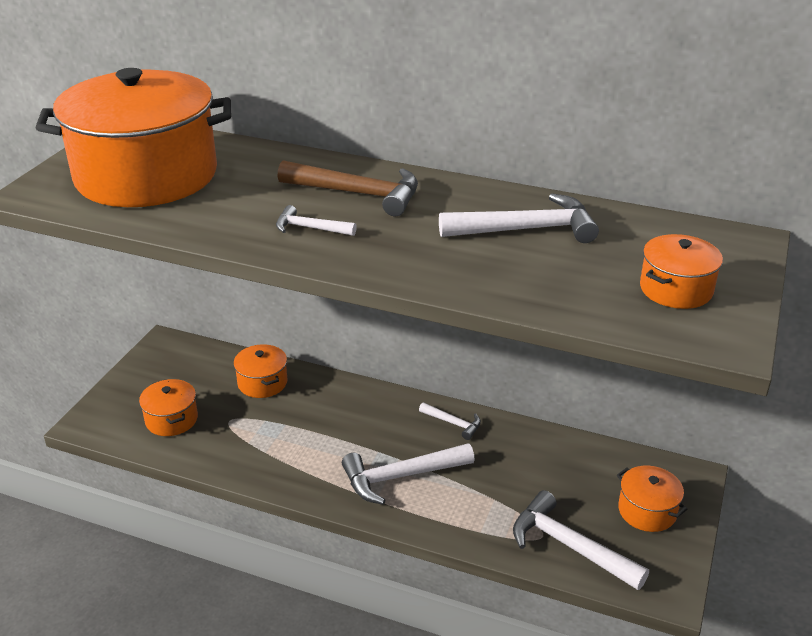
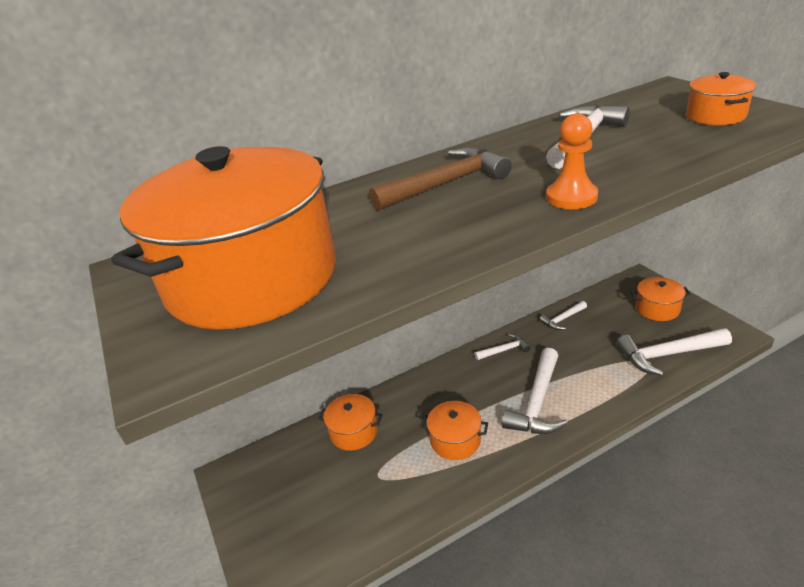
camera: 45 degrees left, 0 degrees up
(171, 419) = (335, 517): orange pot -> orange pot (455, 440)
(310, 228) = (477, 217): white hammer -> white hammer (563, 319)
(386, 259) = (571, 197): none -> orange pawn

